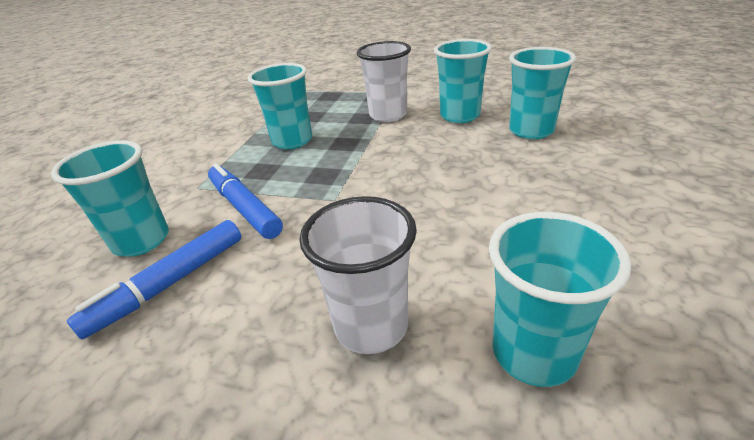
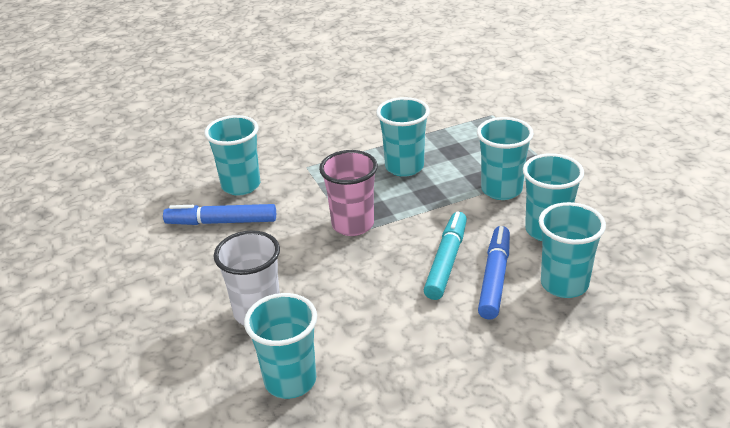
camera: 50 degrees right, 0 degrees up
(244, 208) = (306, 201): blue marker -> blue marker (494, 278)
(322, 194) = (353, 225): none -> pink cup
(388, 115) = (501, 190): white cup -> turquoise cup
(442, 167) = (446, 261): none -> turquoise marker

